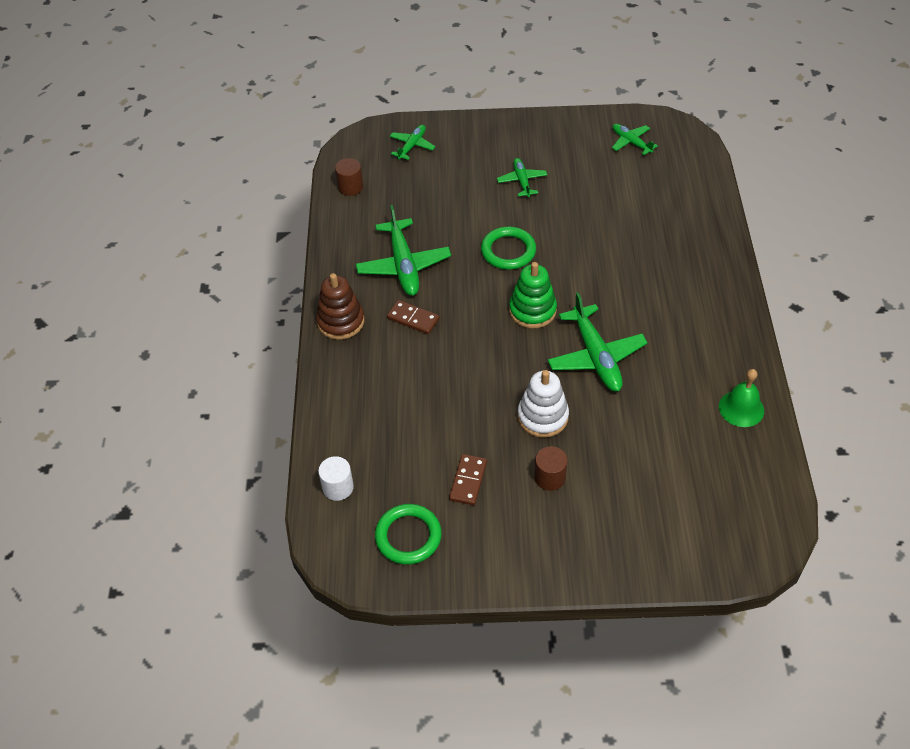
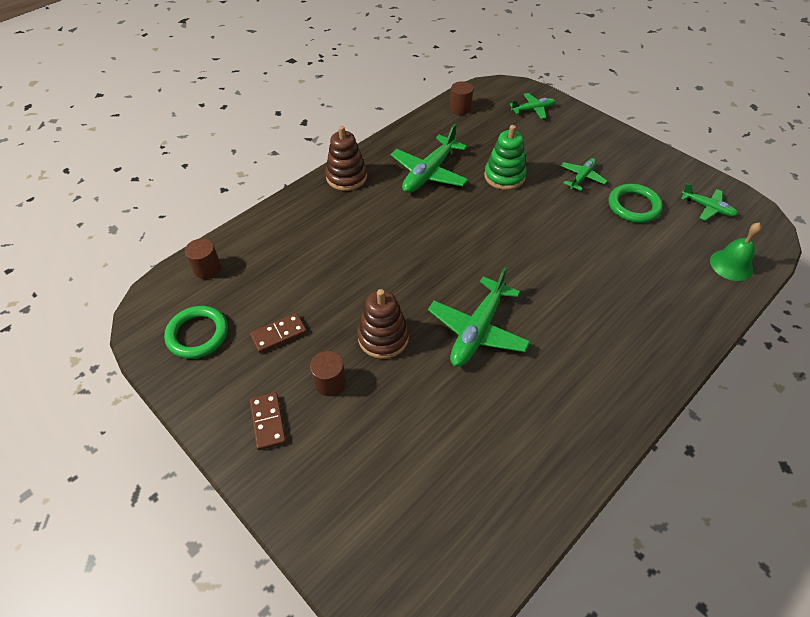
camera: 45 degrees right, 0 degrees up
(338, 487) = (207, 268): white cylinder -> brown cylinder
(413, 318) = (390, 208): brown domino -> brown domino (268, 422)
(508, 251) = (510, 213): green ring -> green ring (633, 206)
(532, 310) = (474, 263): green stacking toy -> green stacking toy (504, 176)
(542, 416) = (383, 337): white stacking toy -> brown stacking toy
(631, 142) = (707, 208): green plane -> green plane turned 120 degrees clockwise
(741, 408) = (544, 472): green bell -> green bell (731, 265)

